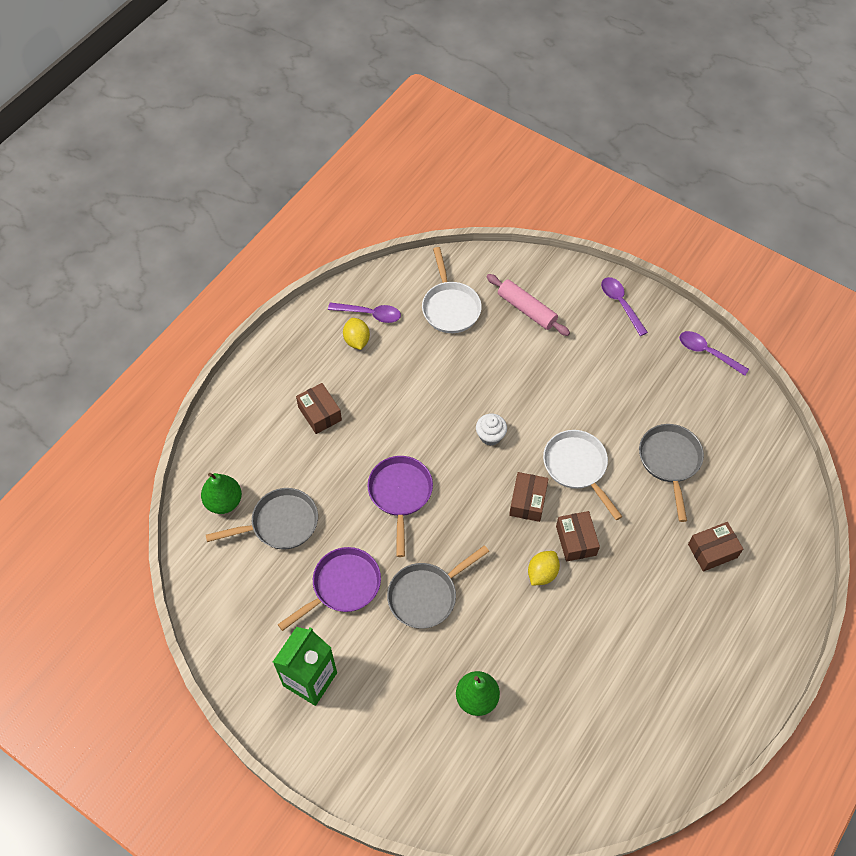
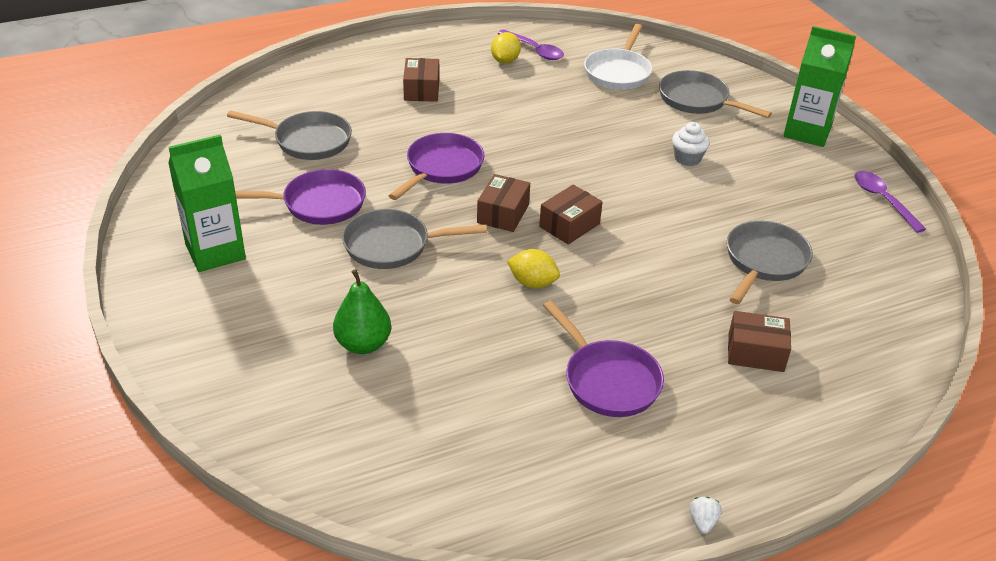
camera: 30 degrees right, 20 degrees down
(224, 501) = (274, 108): green pear -> none
(490, 436) = (575, 166): white cupcake -> white cupcake (687, 158)
(526, 309) = (697, 100): pink rolling pin -> grey pan
(542, 573) = (532, 283): yellow lemon -> yellow lemon turned 45 degrees clockwise
(576, 540) = (595, 275): brown box -> brown box (503, 214)
(577, 467) = (649, 223): white pan -> none
(621, 304) = (807, 132): purple spoon -> green carton
(643, 631) = (608, 380): none -> purple pan
(762, 708) = (702, 522): none -> white strawberry

